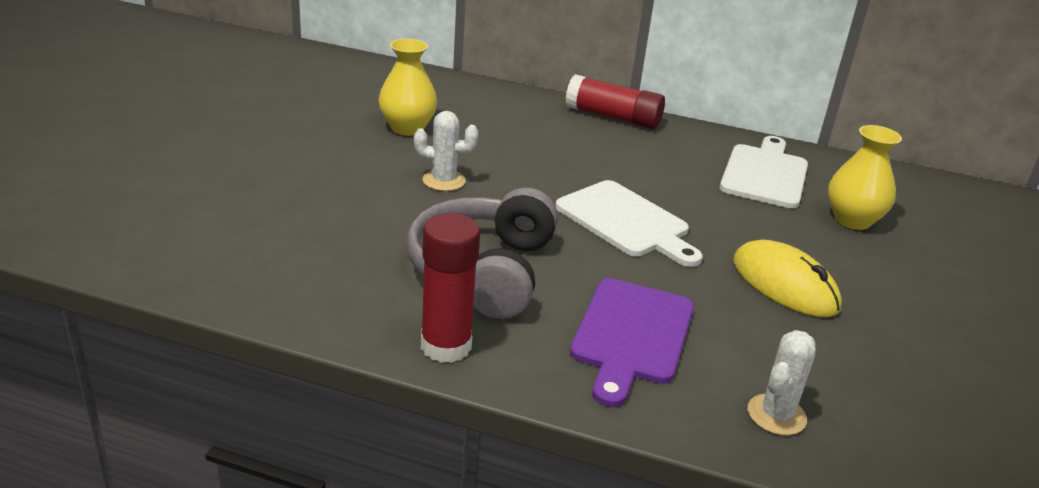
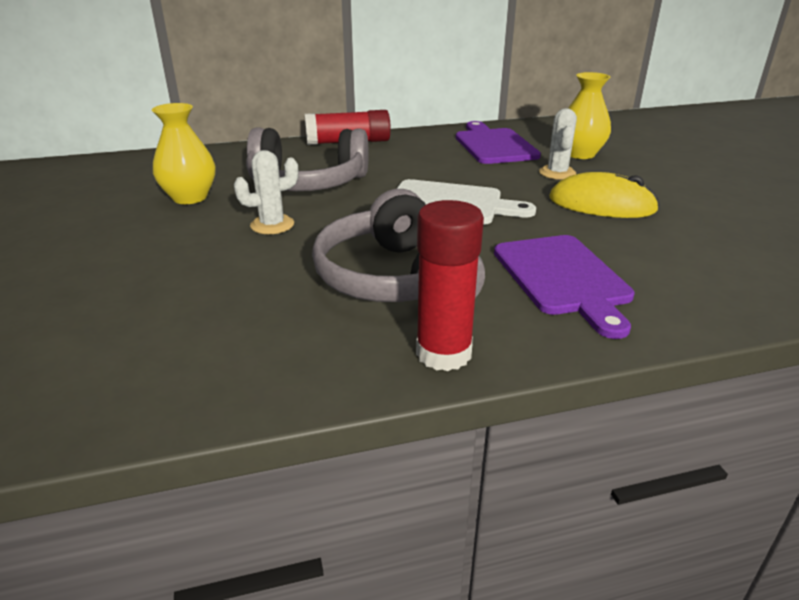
camera: 30 degrees left, 0 degrees up
(520, 149) = (307, 183): none -> grey headphones
(765, 174) = (494, 145): white cutting board -> purple cutting board
(776, 415) = (722, 288): white cactus -> white cactus (557, 173)

